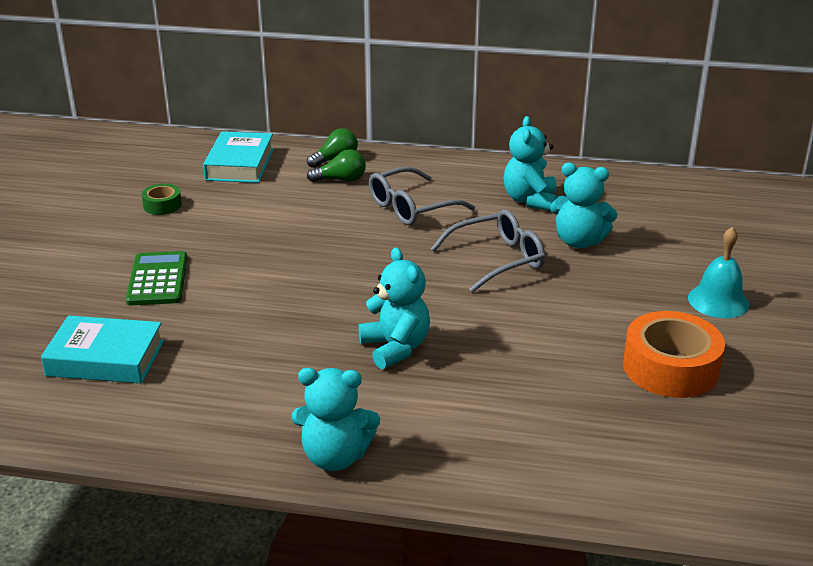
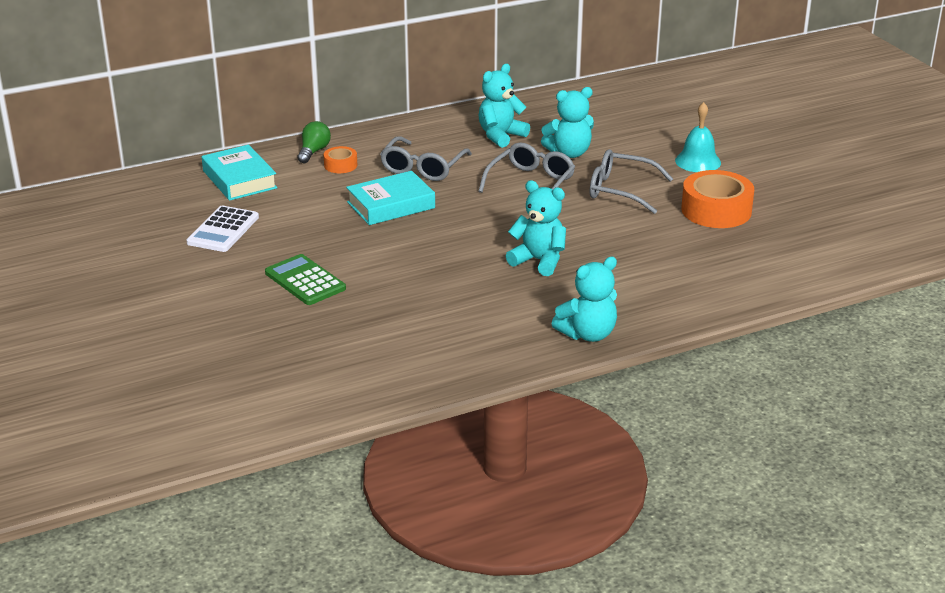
camera: 35 degrees left, 0 degrees up
(105, 358) = (349, 342): turquoise book -> turquoise book (391, 205)
(162, 205) = (223, 230): green tape -> white calculator
(341, 180) = (340, 165): green light bulb -> orange tape
(530, 200) = (501, 136): turquoise teddy bear -> turquoise teddy bear turned 75 degrees clockwise
(584, 302) = (620, 190): none -> grey glasses

